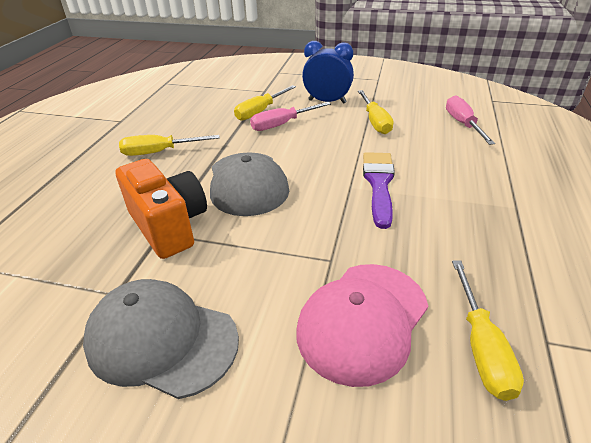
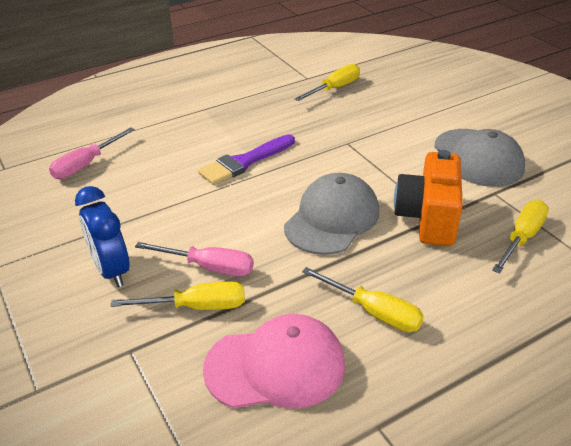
camera: 135 degrees left, 0 degrees up
(362, 320) = (369, 116): pink cap -> pink cap (275, 366)
(375, 121) = (133, 212): yellow screwdriver -> yellow screwdriver (522, 238)

